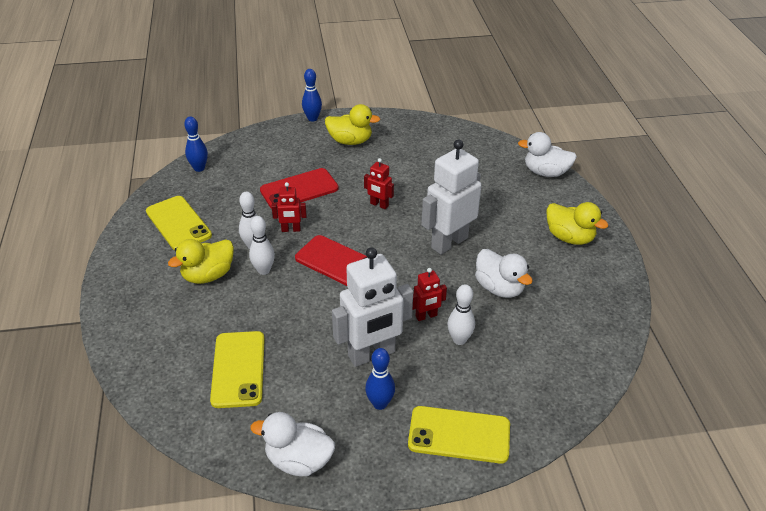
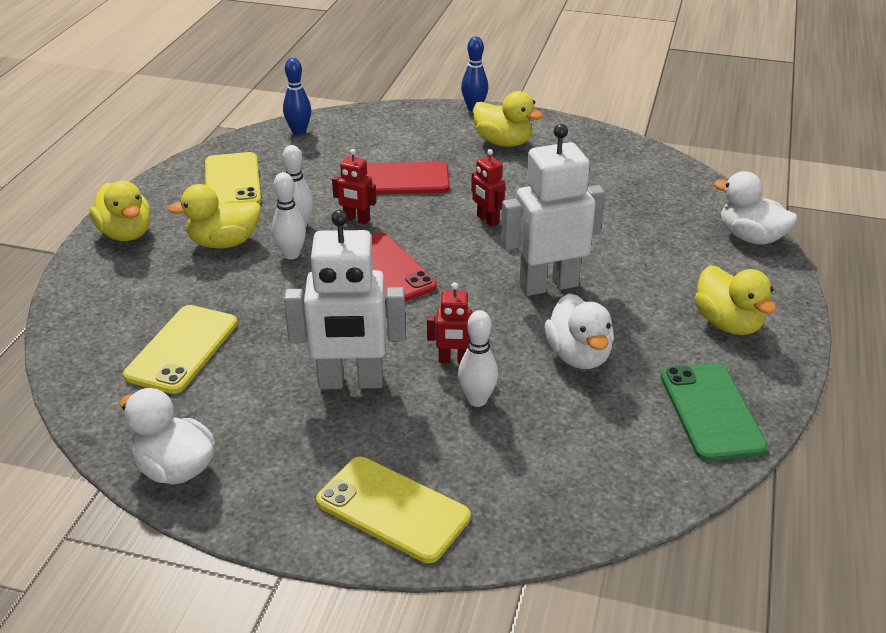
camera: 25 degrees right, 5 degrees down
(127, 289) = (126, 233): none -> yellow duck
(380, 403) = (319, 440): blue bowling pin -> none
(596, 301) = (711, 411): none -> green phone

